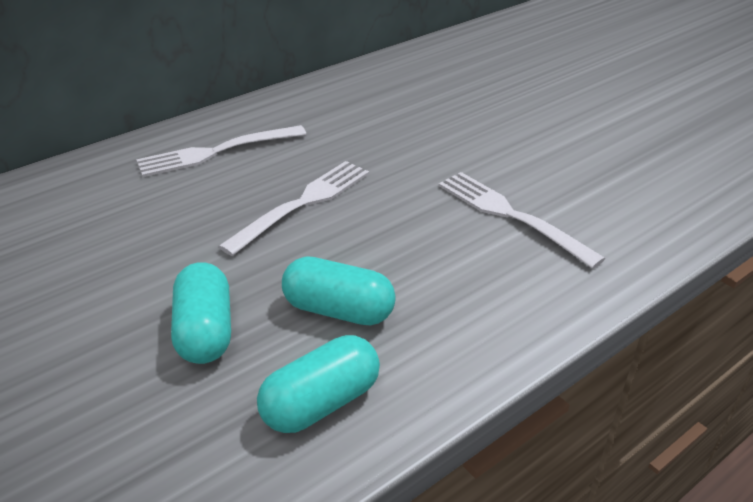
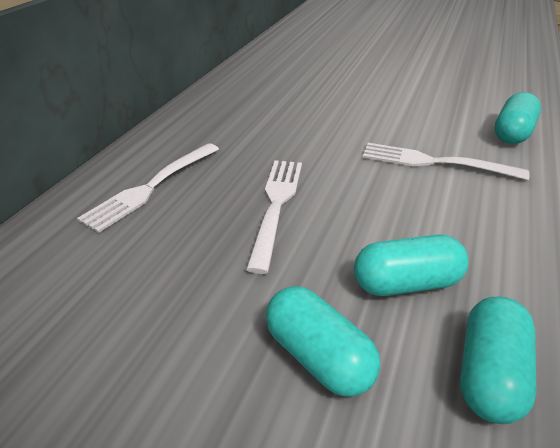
camera: 30 degrees left, 0 degrees up
(653, 214) = (512, 133): none -> turquoise capsule

